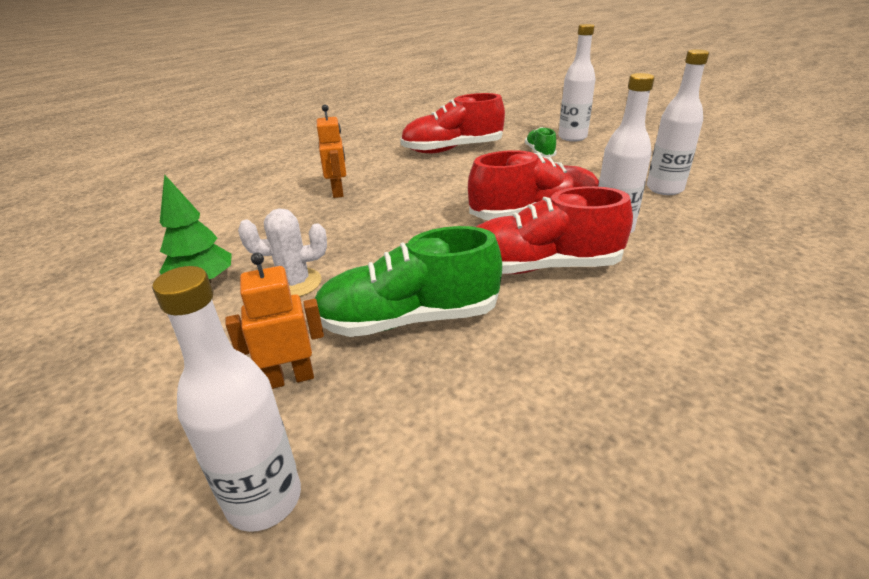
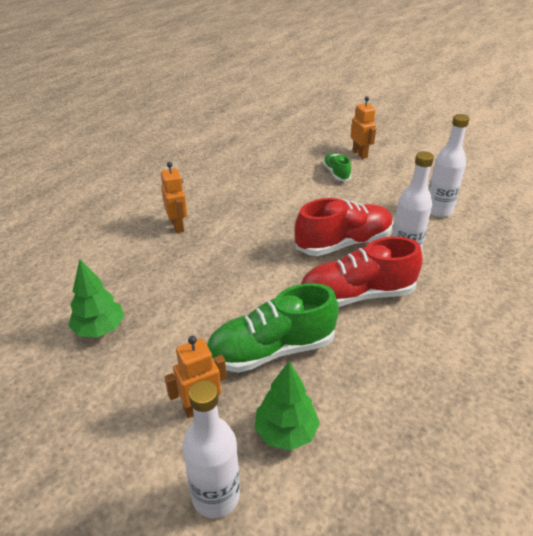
camera: 10 degrees left, 5 degrees up
(294, 283) = (174, 324): white cactus -> none
(398, 421) = (286, 432): none -> green tree
(452, 149) = (262, 172): red shoe -> none
(572, 137) = (360, 154): white bottle -> orange robot

